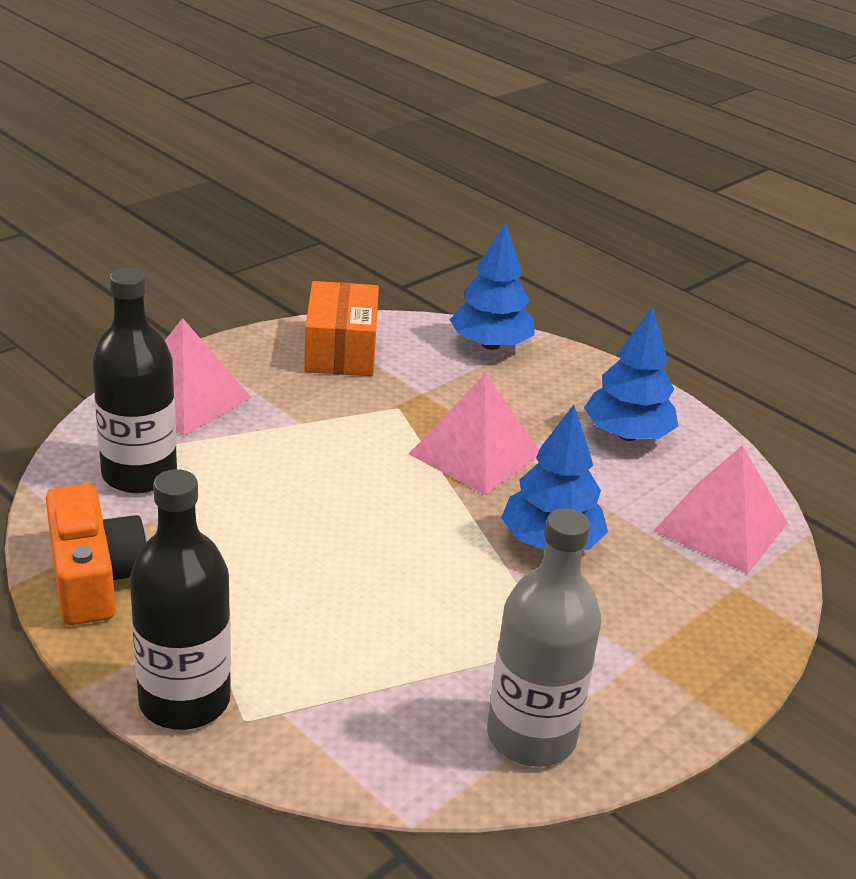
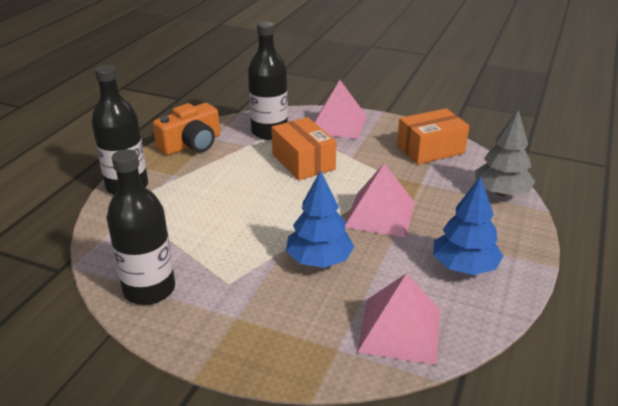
camera: 70 degrees right, 0 degrees up
(275, 471) = (303, 162): none -> orange box
(490, 345) = (501, 192): blue tree -> grey tree
(531, 736) = (149, 289): grey bottle -> black bottle

